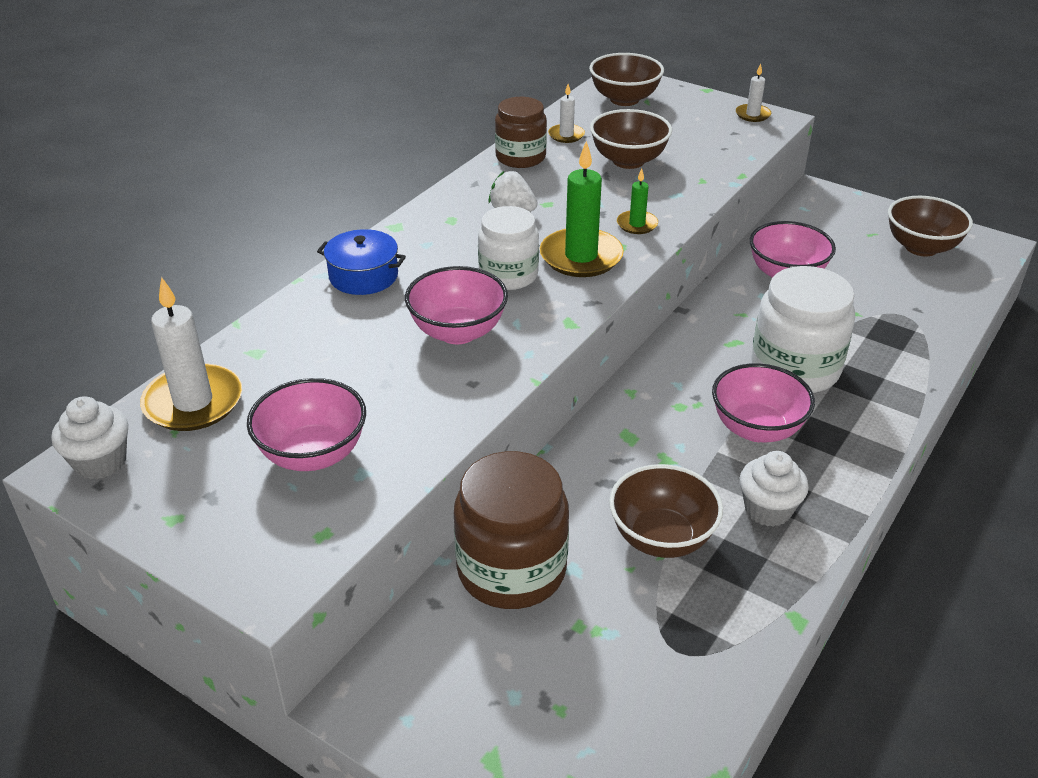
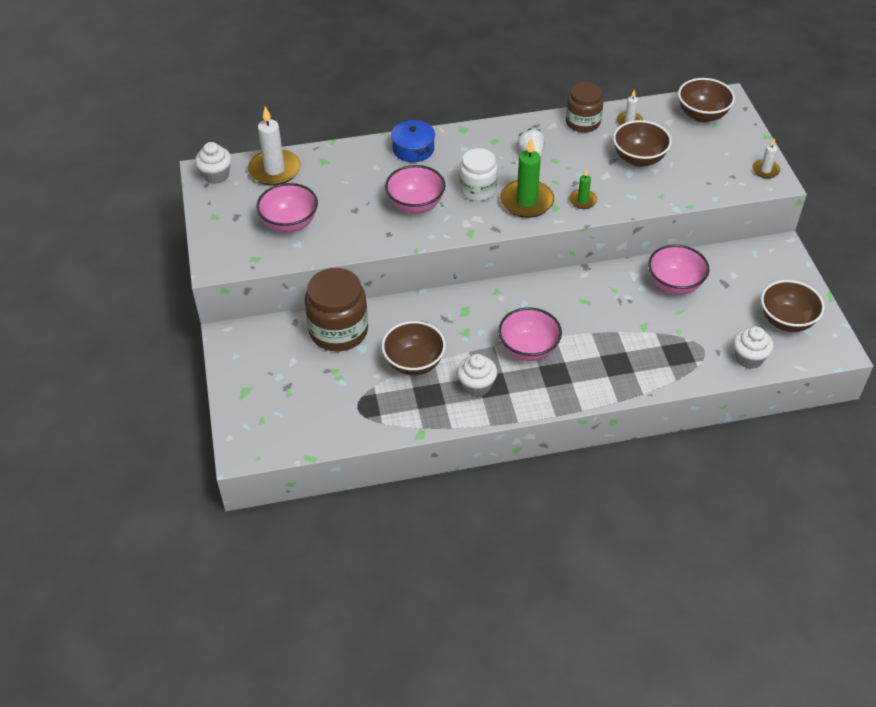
camera: 45 degrees right, 10 degrees up
(795, 368) = (595, 335): white jar -> none
(949, 298) = (748, 358): none -> white cupcake

